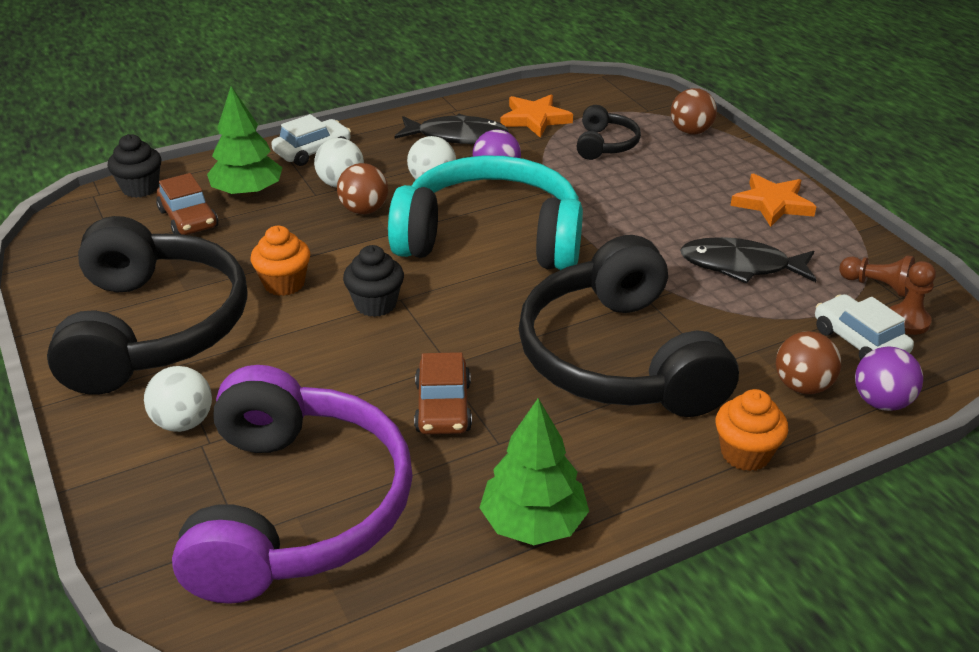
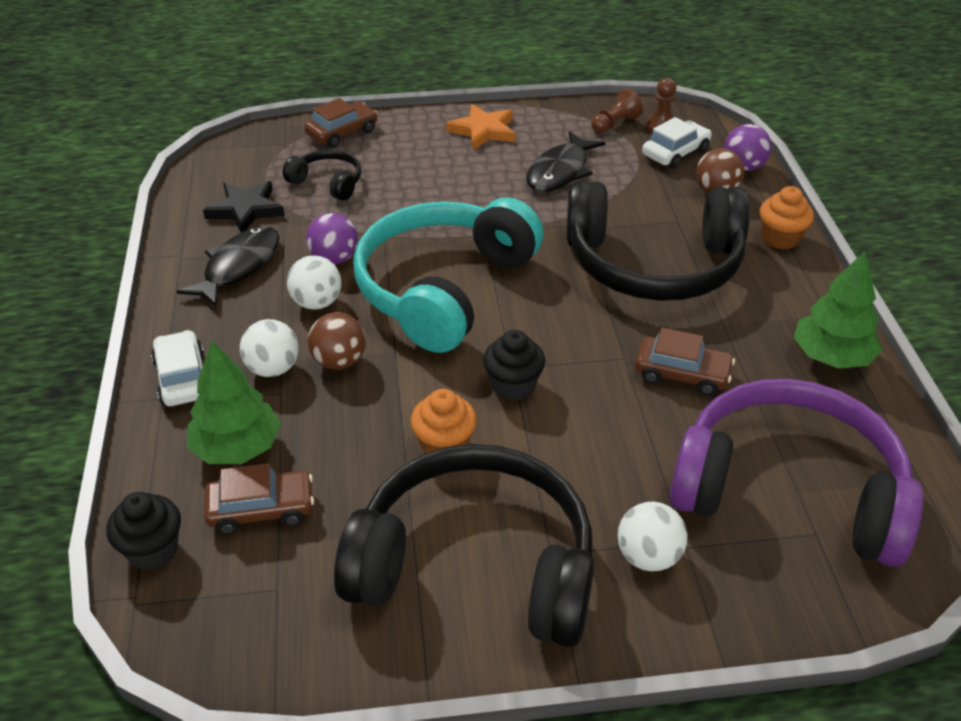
camera: 70 degrees left, 5 degrees up
(535, 119) = (246, 210): orange star -> black star
(691, 131) = (342, 133): brown ball -> brown car
(859, 341) = (675, 153): white car -> white car turned 150 degrees clockwise

